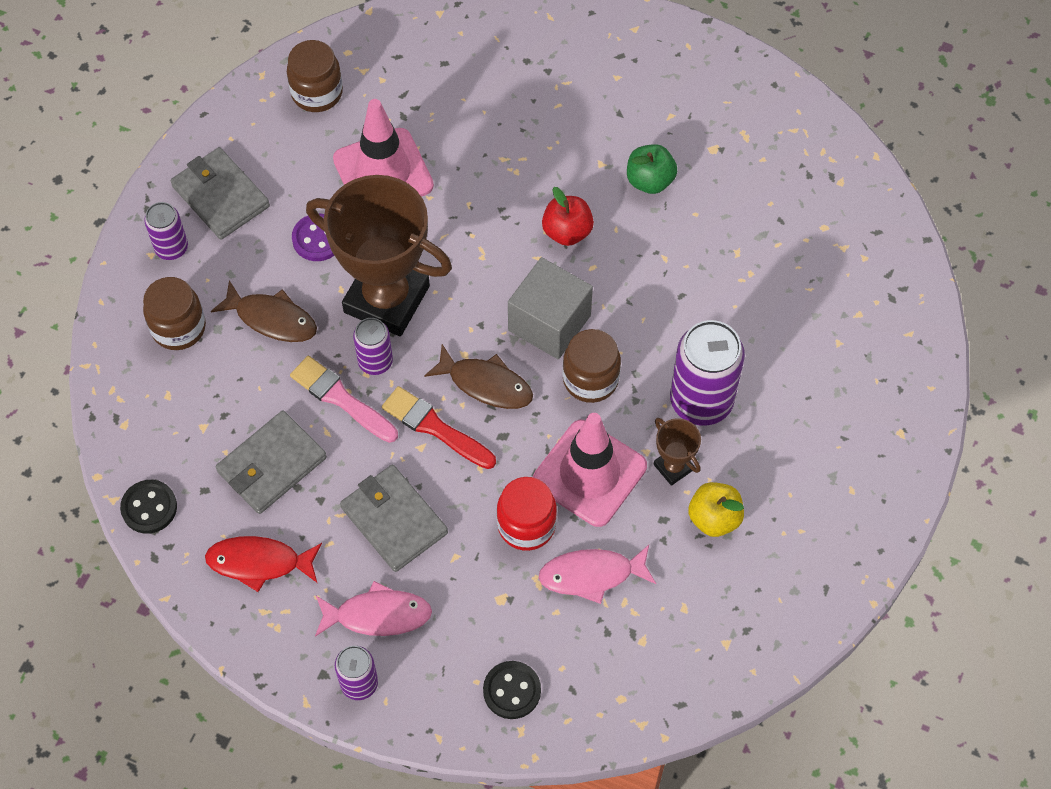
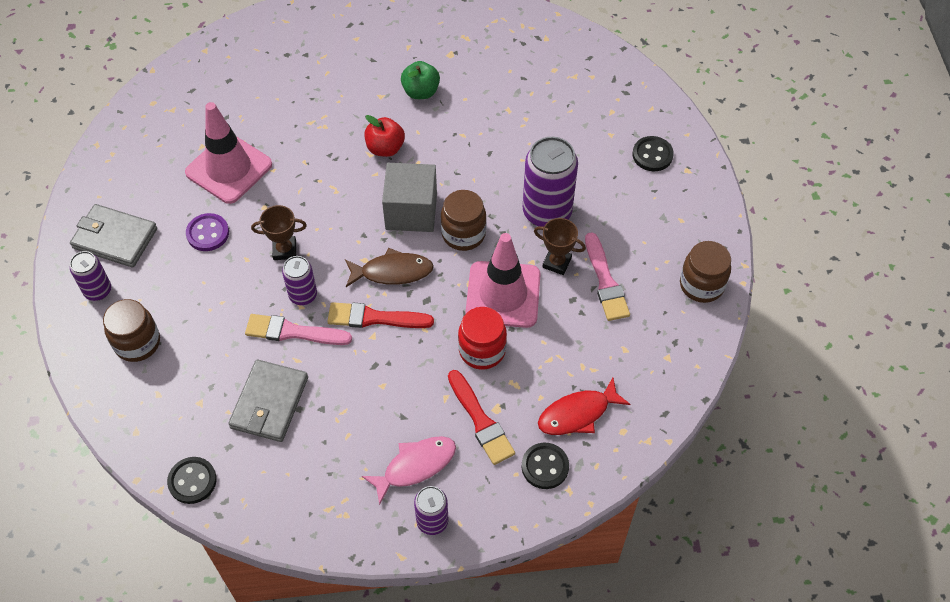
camera: 30 degrees left, 5 degrees down
(259, 562) = (303, 476): red fish -> red fish (578, 414)
(272, 319) = (206, 303): brown fish -> none
(317, 93) = (146, 138): brown jar -> brown jar (701, 285)
(386, 299) = (284, 250): brown trophy -> brown trophy, size x0.43
(394, 520) = (385, 395): grey wallet -> none
(476, 603) = (481, 421): none -> red brush
(592, 575) = (548, 360): pink fish -> none
(714, 518) = (605, 281): yellow apple -> pink brush
(871, 393) = (652, 155): none -> black button

